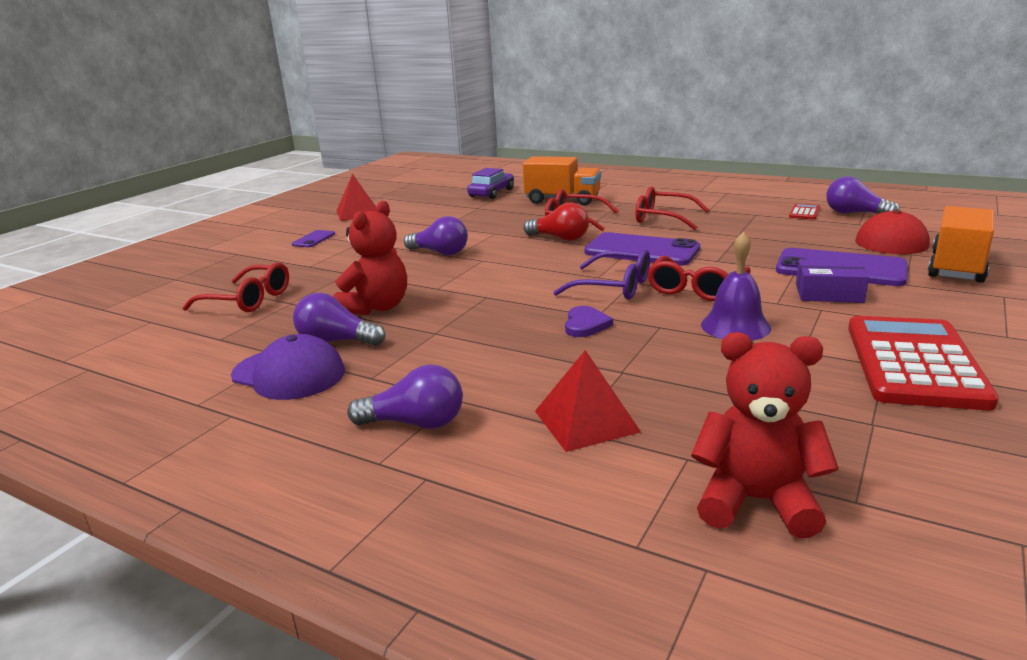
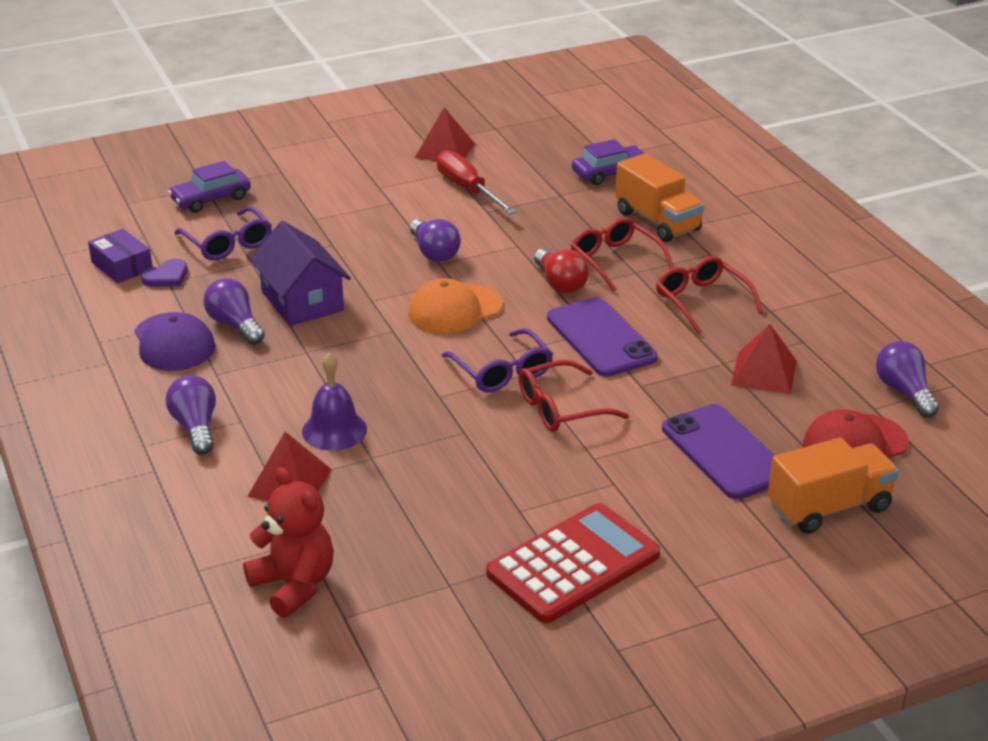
camera: 35 degrees right, 10 degrees up
(191, 283) = (211, 199): none -> purple car
(248, 300) = (228, 243): red glasses -> purple glasses
(313, 239) = (360, 178): purple phone -> none
(376, 307) = (302, 301): red teddy bear -> purple house
(408, 222) = (468, 189): none -> red screwdriver
(415, 423) = (196, 427): purple light bulb -> purple light bulb turned 150 degrees counterclockwise
(512, 271) = (454, 310): none -> orange cap
(585, 324) = (416, 401): purple heart -> purple heart (166, 276)
(735, 326) = (518, 462): purple bell -> purple bell (334, 430)
(769, 231) = (764, 373): none -> red pyramid
(804, 212) = (856, 364): red calculator -> none
(829, 293) = (655, 472): purple box -> purple box (122, 266)

